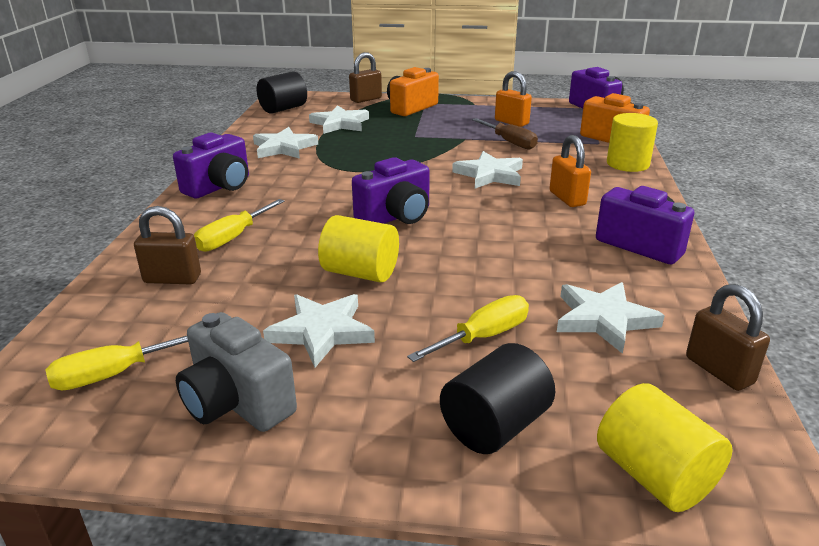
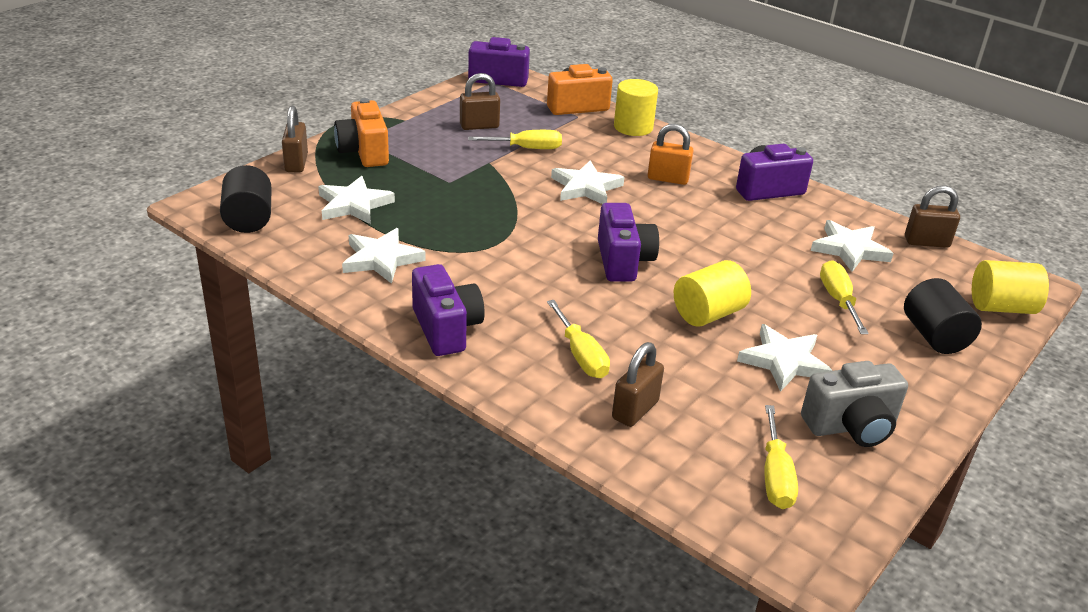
camera: 60 degrees left, 5 degrees up
(510, 142) = (527, 148): brown screwdriver -> yellow screwdriver
(511, 122) = (479, 126): orange padlock -> brown padlock

